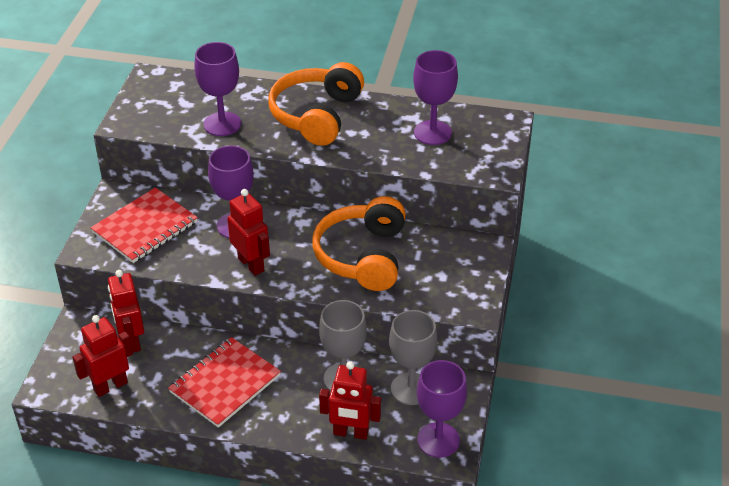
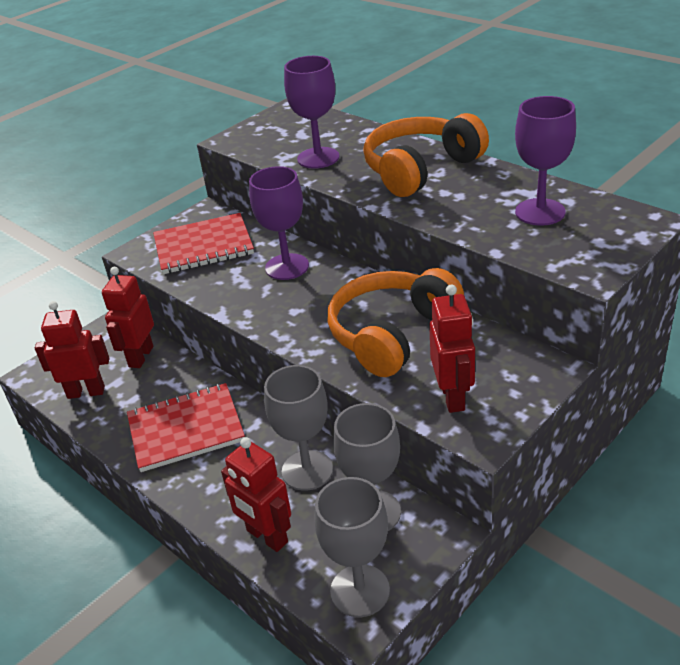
camera: 35 degrees right, 5 degrees down
(251, 264) = (269, 308): red robot -> red robot (453, 397)
(438, 440) = (360, 590): purple goblet -> grey goblet

